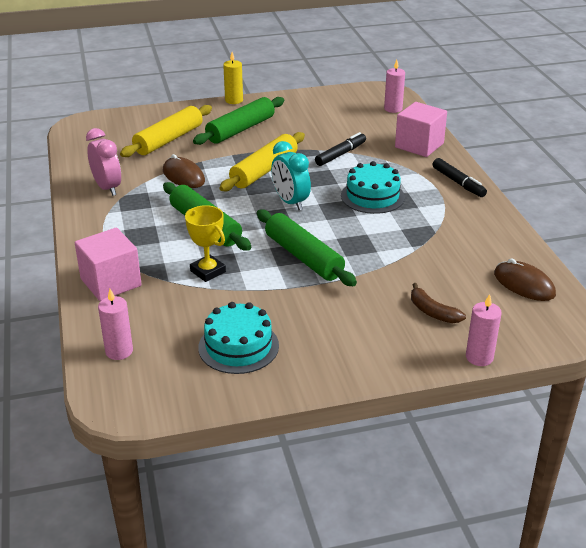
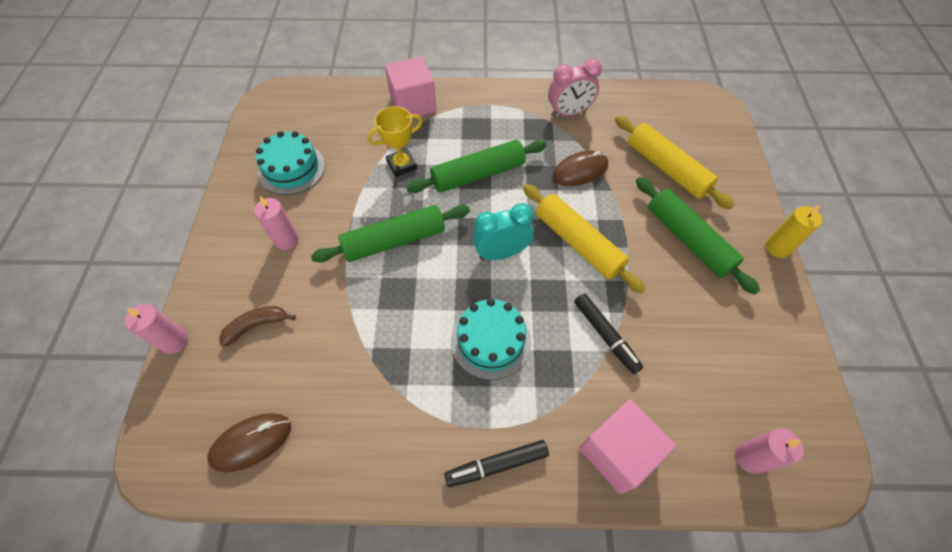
camera: 105 degrees right, 25 degrees up
(119, 351) = (325, 102): pink candle -> pink candle (286, 240)

